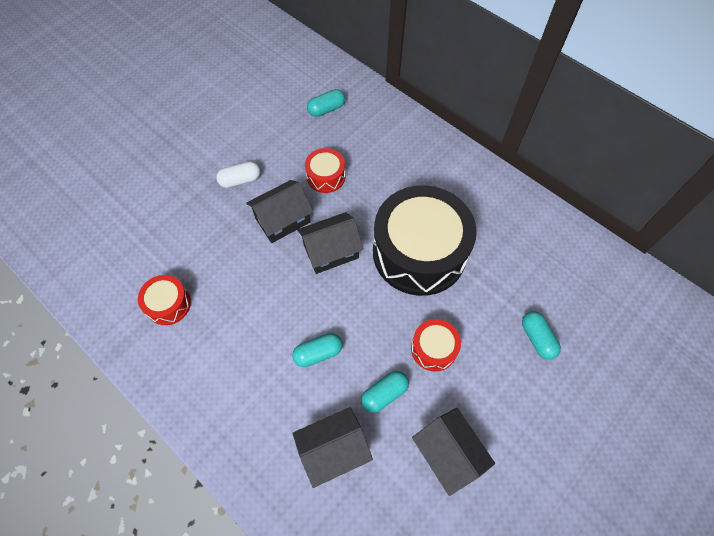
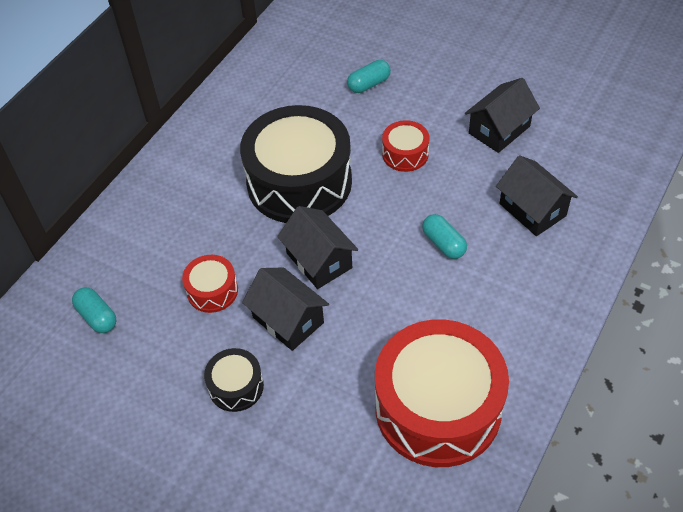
camera: 100 degrees left, 10 degrees down
(168, 304) = (438, 408): red drum -> red drum, size x2.23
(240, 180) = (236, 386): white capsule -> black drum
(384, 394) = (464, 182): turquoise capsule -> none

